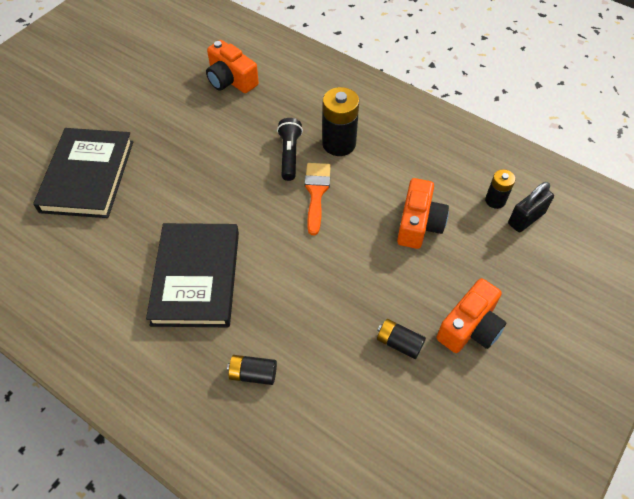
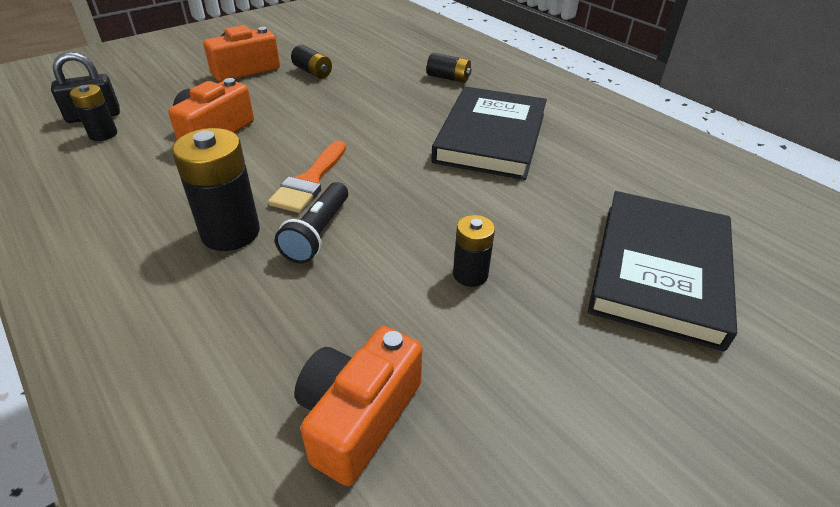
camera: 165 degrees left, 15 degrees down
(195, 149) = (470, 274): none -> black battery
(231, 80) = (358, 416): orange camera -> orange camera turned 120 degrees counterclockwise

